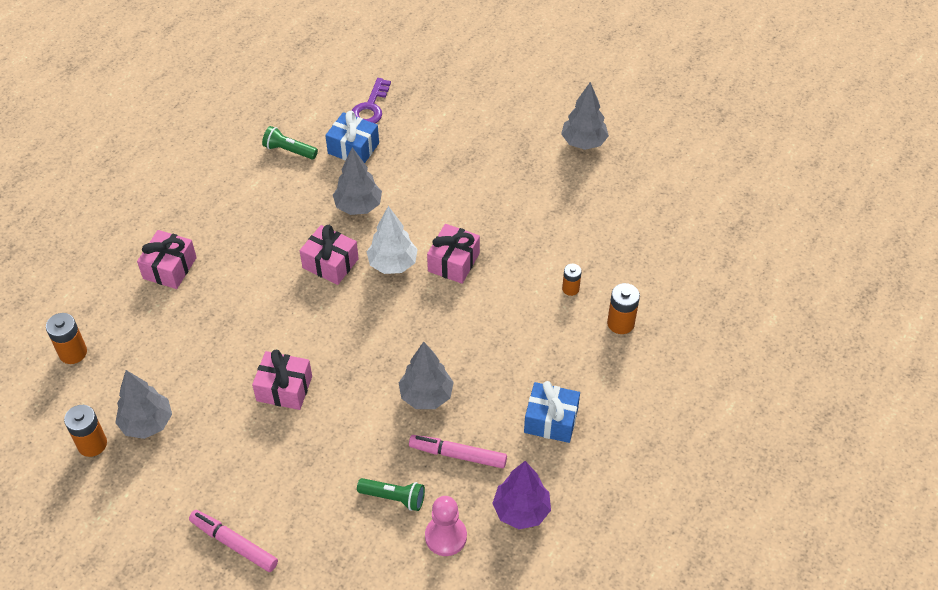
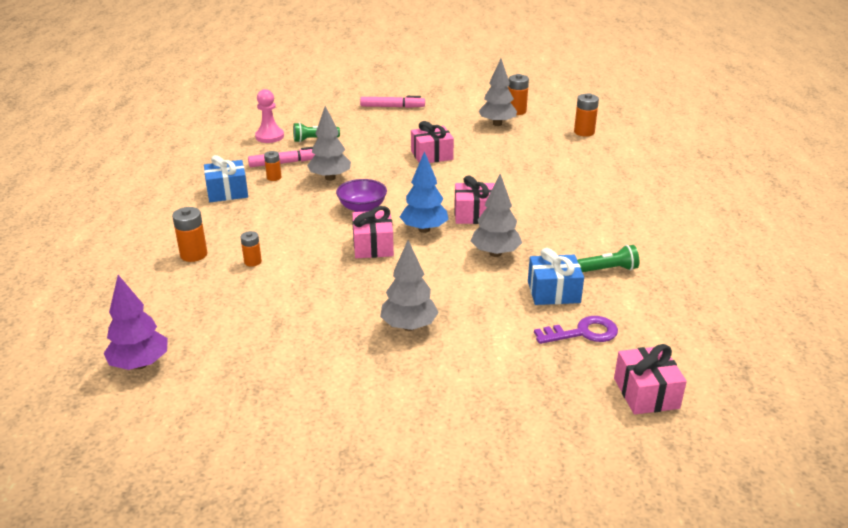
camera: 150 degrees right, 20 degrees down
(170, 268) = (587, 178): pink gift -> pink gift (646, 393)
(370, 107) = (583, 333): purple key -> purple key turned 90 degrees clockwise
(393, 264) = (424, 229): white tree -> blue tree
(427, 323) = (362, 208): none -> purple bowl
(487, 427) = (274, 177): none -> orange battery
(521, 511) = (226, 155): purple tree -> purple tree (140, 364)
(583, 142) = (311, 388): grey tree -> grey tree (409, 326)

